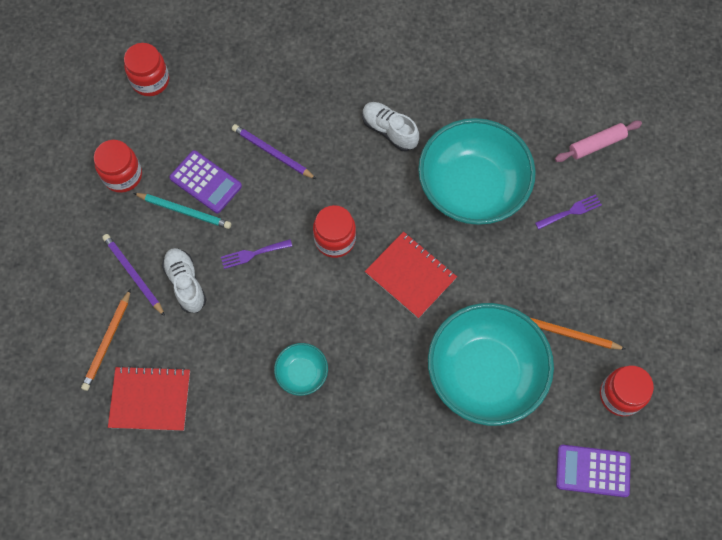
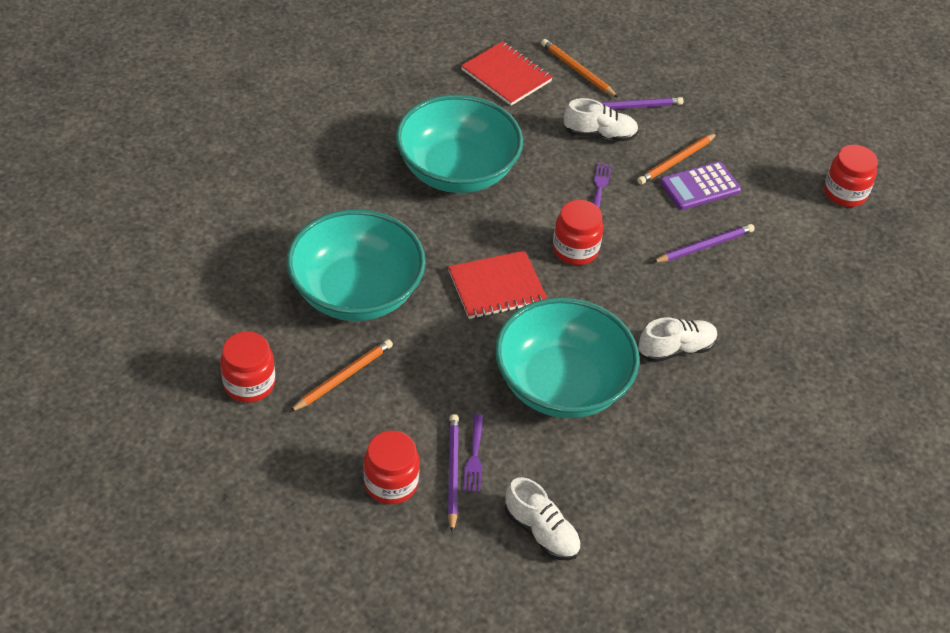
camera: 115 degrees right, 20 degrees down
(122, 175) = (742, 136): red jar -> red jar (391, 483)
(150, 399) = (506, 75): red notebook -> red notebook turned 75 degrees counterclockwise
(184, 211) = (676, 161): turquoise pencil -> orange pencil
(302, 373) = (457, 171): turquoise bowl -> turquoise bowl, size x2.27
(592, 218) = (453, 472): none -> purple pencil
(592, 471) = (201, 322): purple calculator -> none
(596, 145) = (541, 532): pink rolling pin -> white shoe

